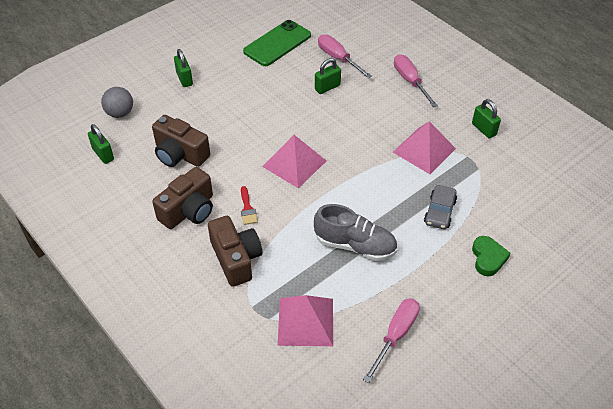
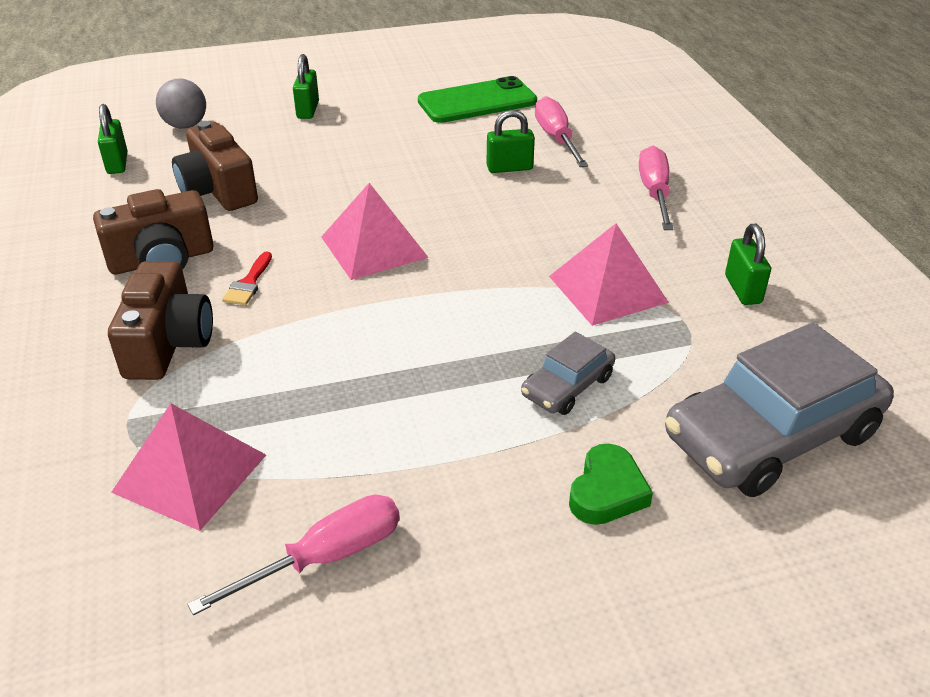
camera: 25 degrees right, 10 degrees down
(355, 245) = (374, 388): grey shoe -> none
(536, 205) = (772, 436): none -> grey car

